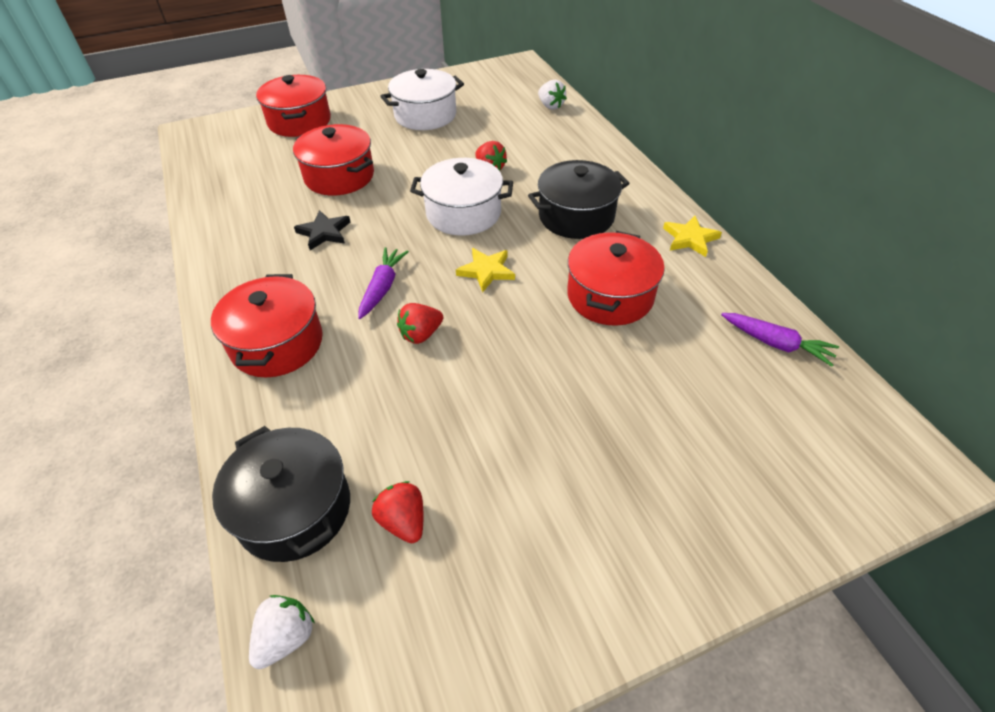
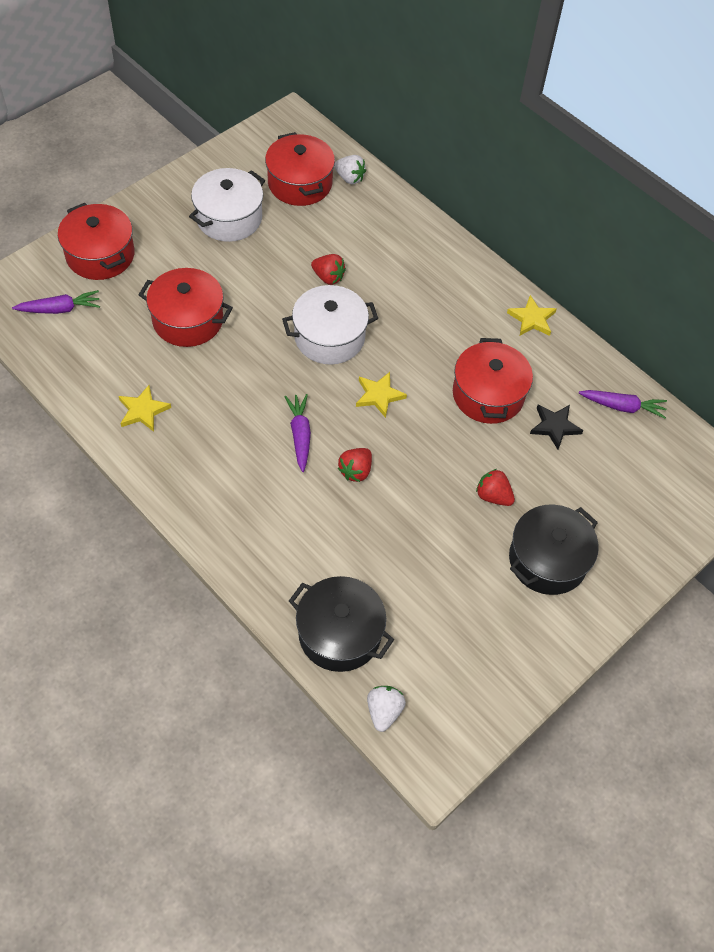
camera: 25 degrees left, 10 degrees up
(237, 150) = (60, 309): none -> purple carrot
(247, 235) = (143, 410): none -> yellow star
(277, 343) = (243, 511): red pot -> red pot (300, 183)
(324, 232) = (214, 390): black star -> black star (554, 426)
(403, 521) = (418, 618): red strawberry -> red strawberry (493, 496)
(576, 216) = (429, 317): black pot -> black pot (547, 560)

